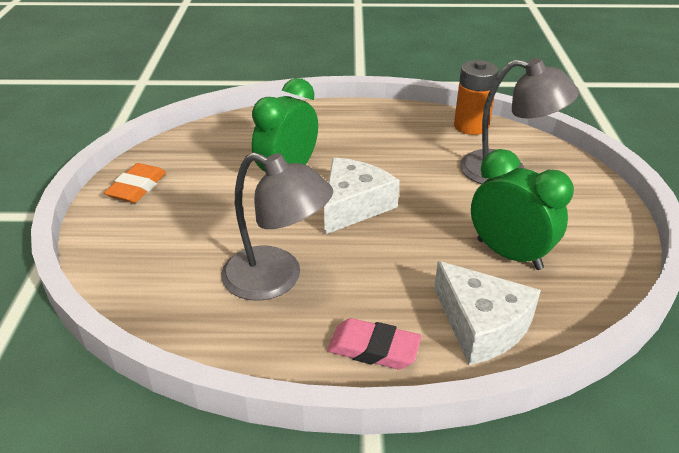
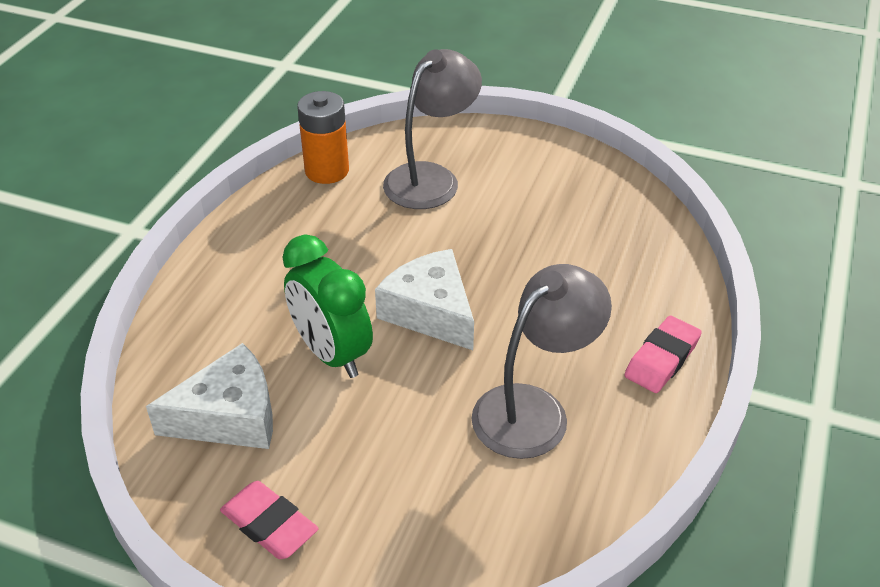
camera: 70 degrees left, 5 degrees up
(137, 187) = (269, 525): orange eraser -> pink eraser
(481, 325) = (653, 278): white cheese -> white cheese (229, 416)
(509, 254) = (564, 226): green clock -> none

